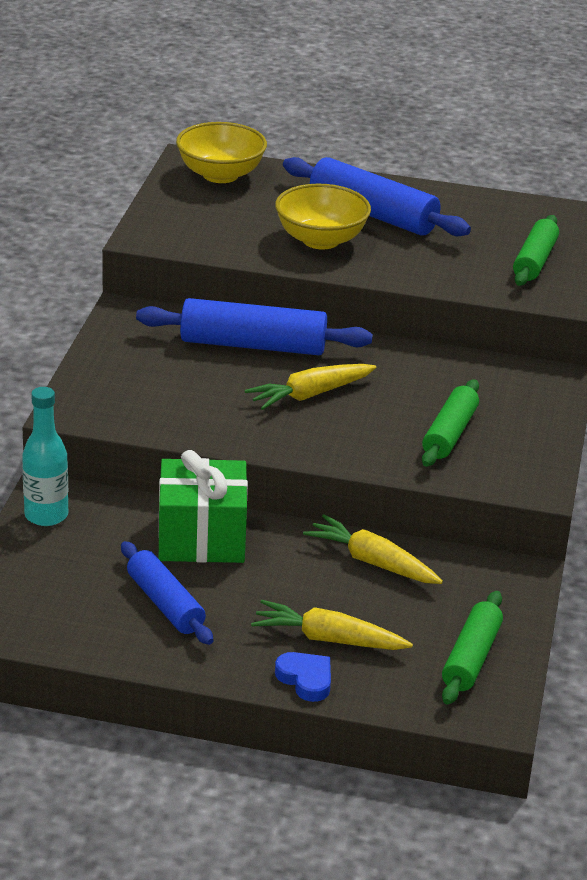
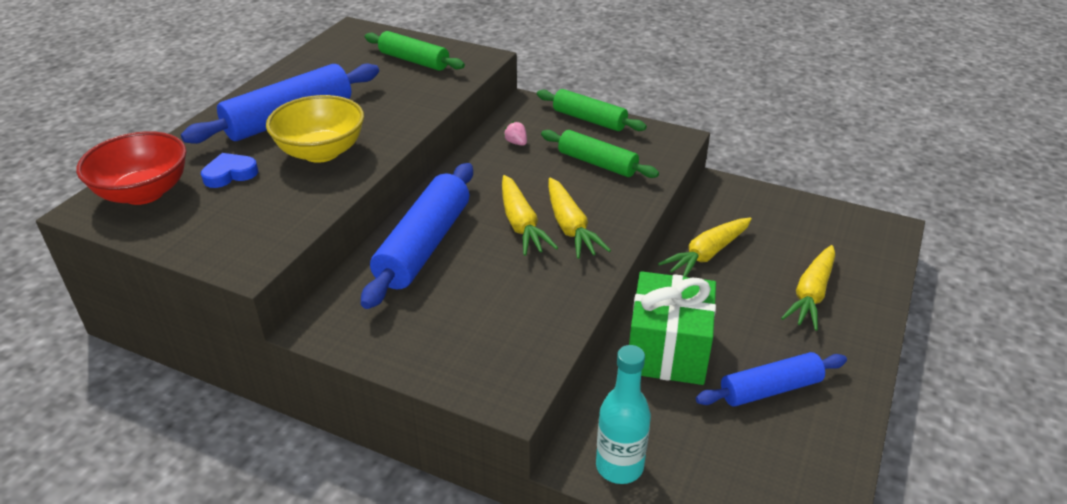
camera: 75 degrees left, 5 degrees up
(220, 175) = (144, 193): yellow bowl -> red bowl
(306, 679) = (866, 315): blue heart -> blue heart (230, 174)
(318, 424) = (570, 226): none -> yellow carrot
(464, 377) = (516, 143): none -> pink strawberry
(471, 658) = (825, 227): green rolling pin -> green rolling pin (589, 119)

